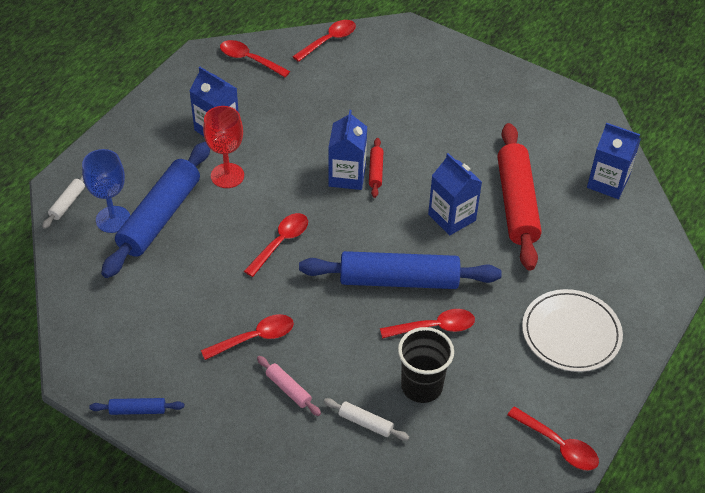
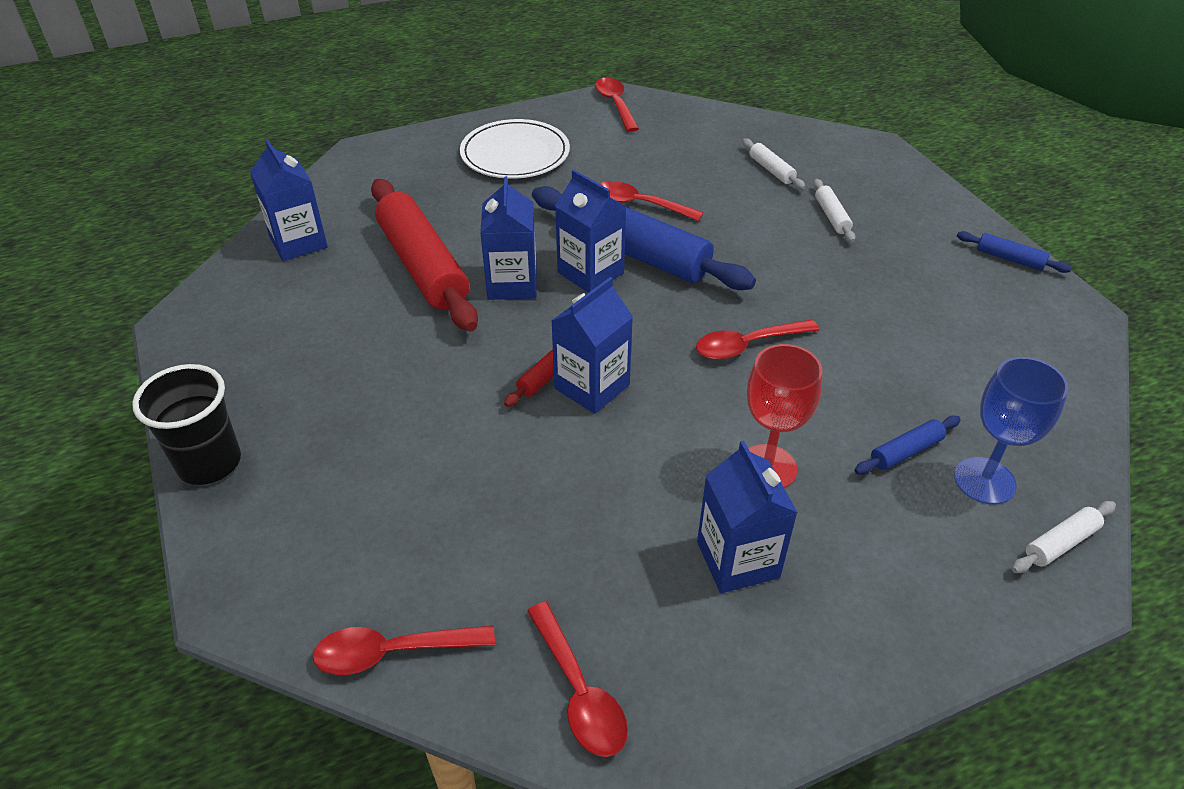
camera: 145 degrees left, 5 degrees down
(160, 217) = (906, 451): blue rolling pin -> blue rolling pin, size x0.43
(255, 338) = (843, 267): red spoon -> none
(288, 389) = (832, 216): pink rolling pin -> white rolling pin
(413, 249) = (590, 273): none -> blue carton
(421, 386) = (695, 172): black cup -> black cup (209, 463)
(516, 203) = (423, 266): red rolling pin -> red rolling pin turned 60 degrees counterclockwise

